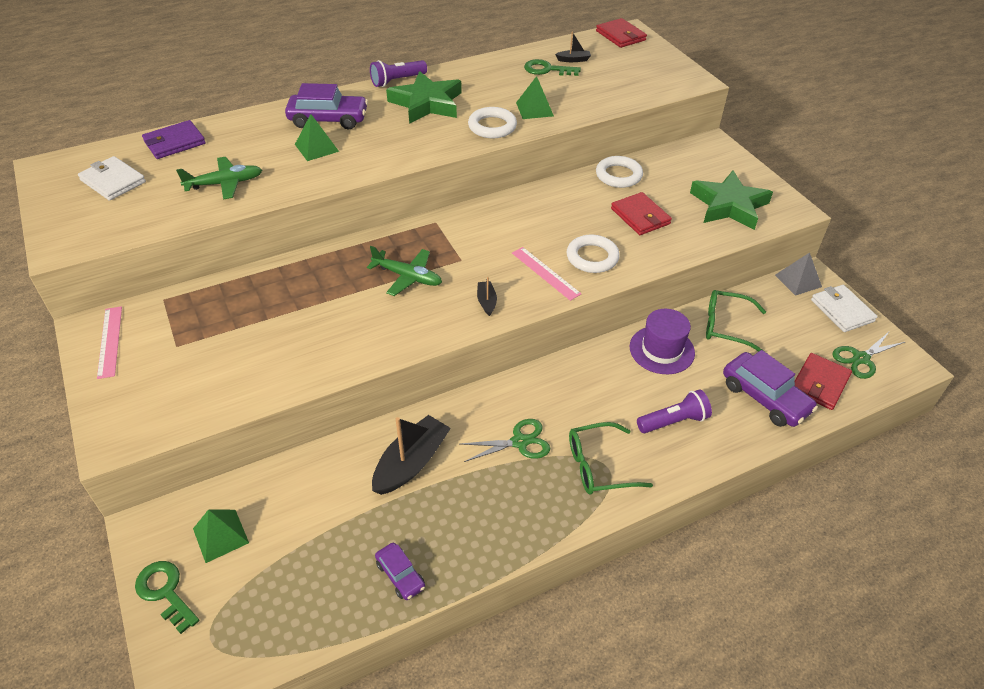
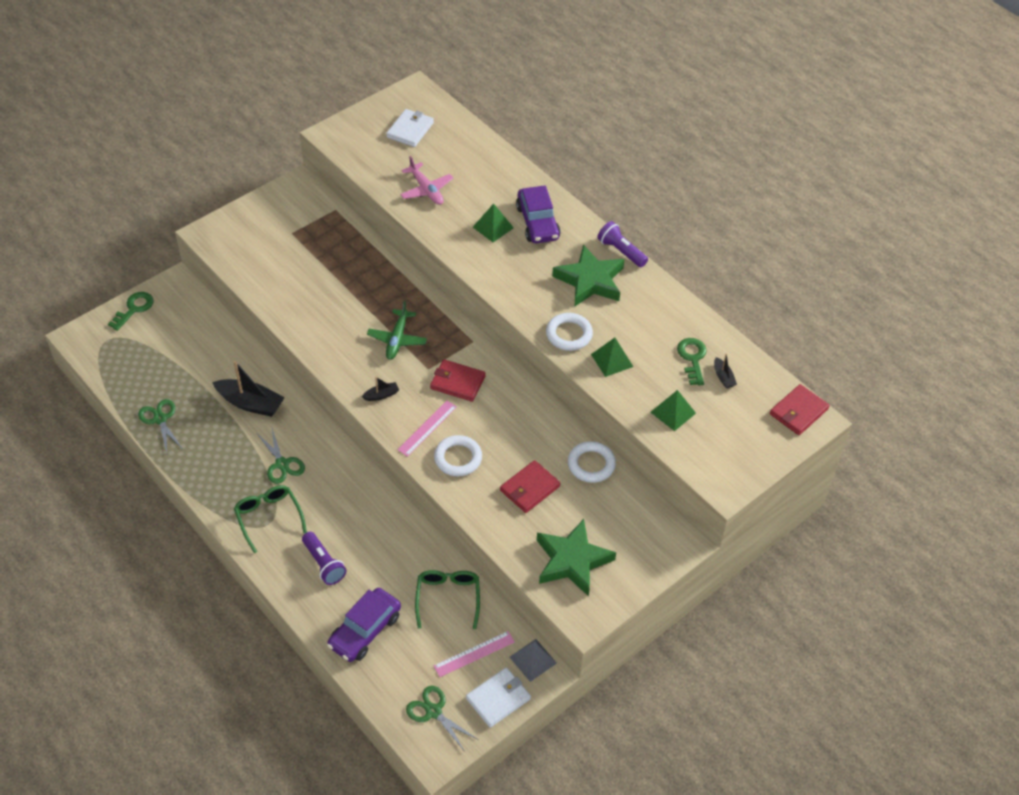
camera: 75 degrees right, 5 degrees up
(110, 341) = (288, 199): pink ruler -> pink ruler (474, 654)
(174, 142) = (470, 144): purple wallet -> none
(220, 535) = (176, 320): green pyramid -> green pyramid (673, 412)
(224, 184) = (426, 189): green plane -> pink plane
(400, 575) = (160, 419): purple car -> green scissors
(661, 350) = (404, 549): purple hat -> none
(819, 383) = (392, 675): red wallet -> red wallet (457, 382)

